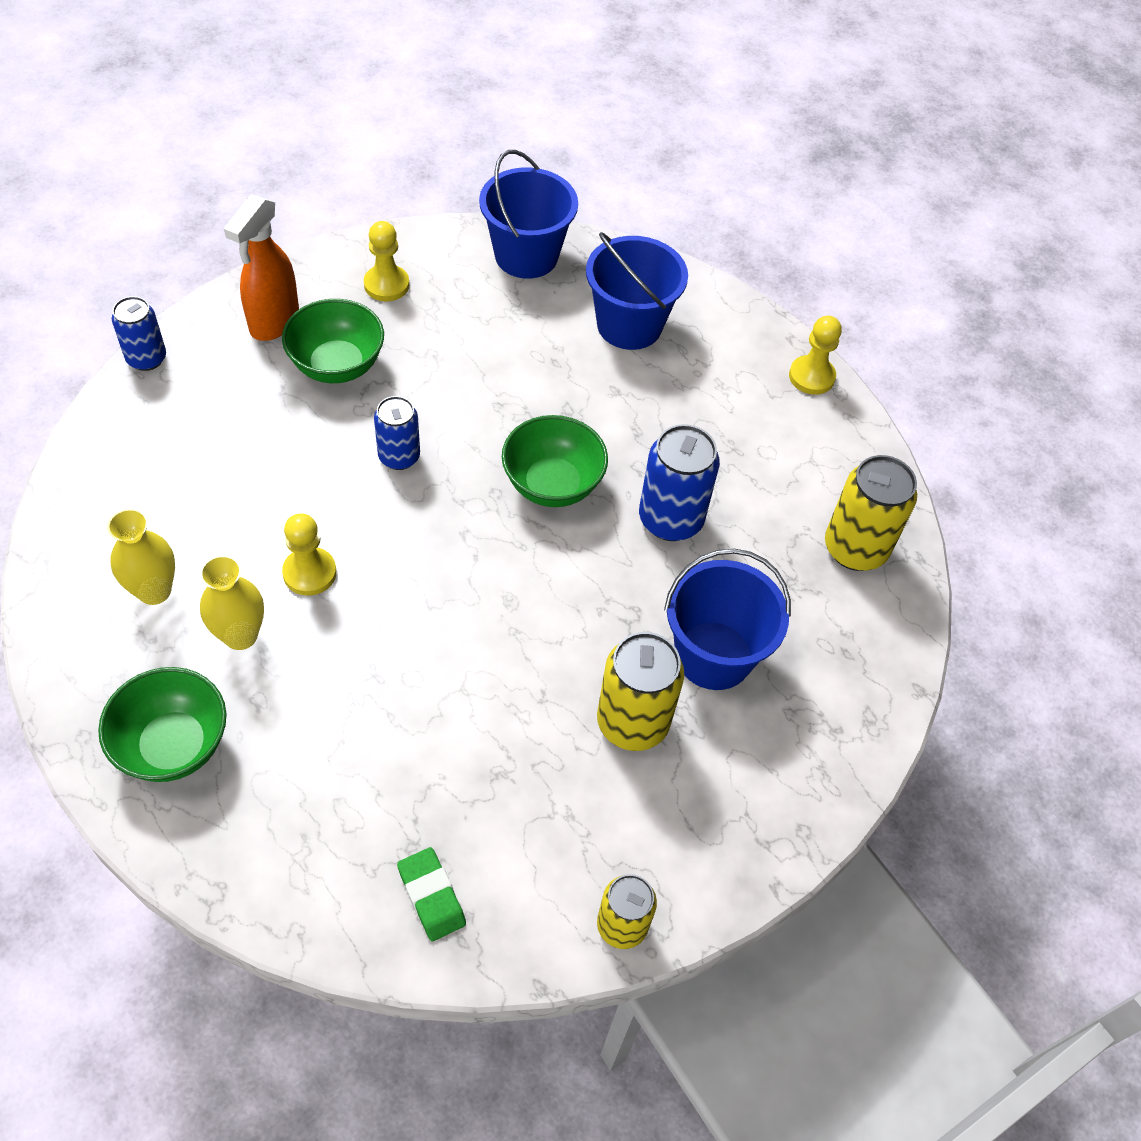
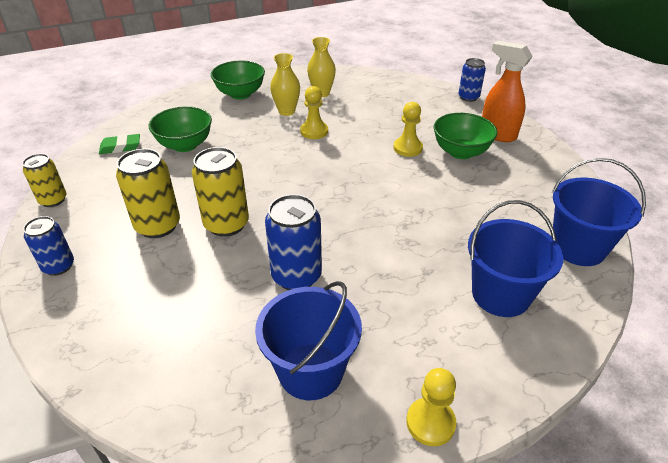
camera: 110 degrees right, 15 degrees down
(386, 285) = (534, 177): yellow pawn -> yellow pawn (407, 148)
(399, 457) = (384, 166): blue can -> blue can (58, 266)
(552, 484) = (346, 223): green bowl -> green bowl (185, 145)
(713, 655) = (178, 272): blue bucket -> blue bucket (310, 371)
(855, 548) = (221, 391): yellow can -> yellow can (226, 224)

